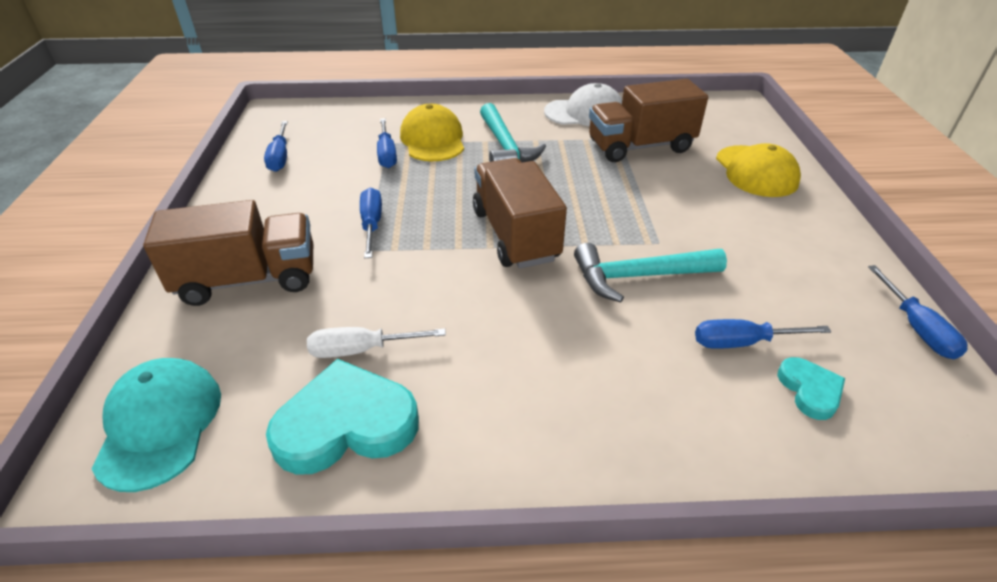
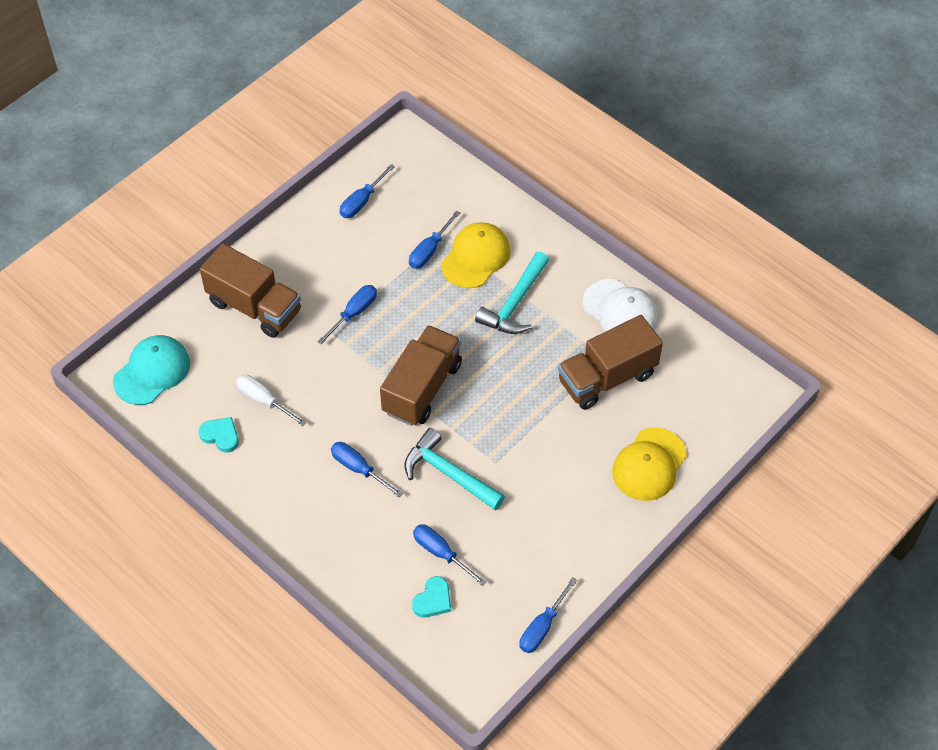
camera: 45 degrees right, 15 degrees up
(346, 424) = (221, 436): turquoise heart -> turquoise heart, size x0.52
(553, 334) = (358, 468): none -> blue screwdriver
(640, 146) = (607, 378): brown truck -> brown truck turned 60 degrees counterclockwise

